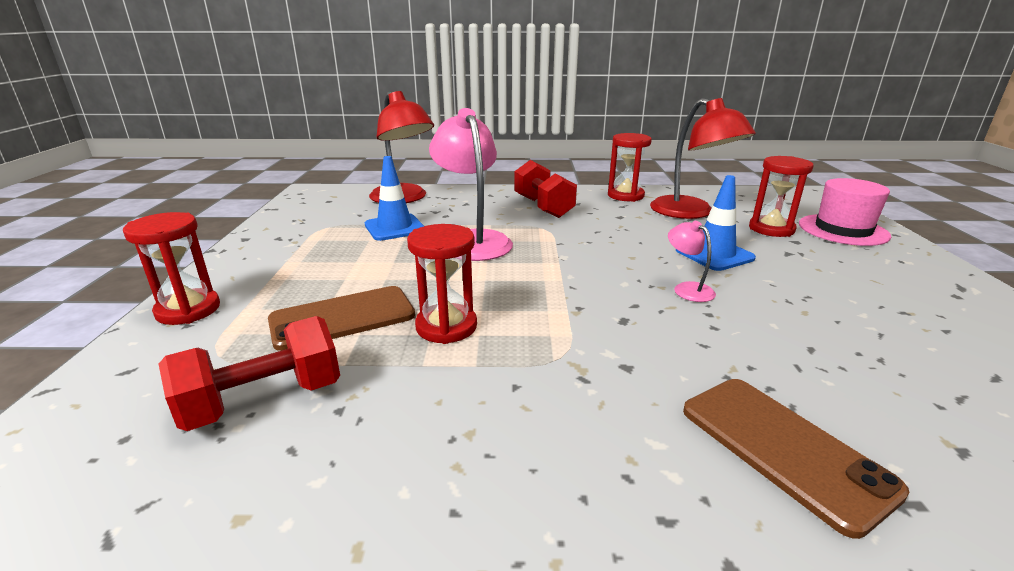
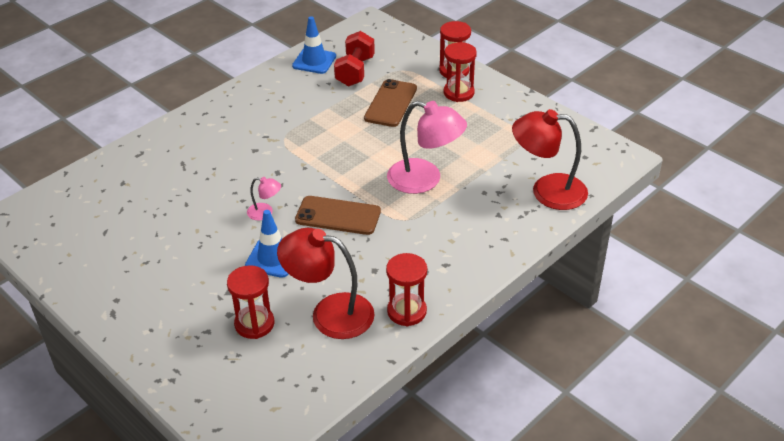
camera: 135 degrees right, 15 degrees up
(395, 228) = (486, 161): blue traffic cone -> blue traffic cone (314, 61)
(446, 326) = (344, 124): red hourglass -> red hourglass (458, 93)
(543, 207) = (441, 246): red dumbbell -> none
(783, 448) = (181, 150): brown phone -> brown phone (338, 216)
(843, 230) = (200, 360): pink hat -> none

